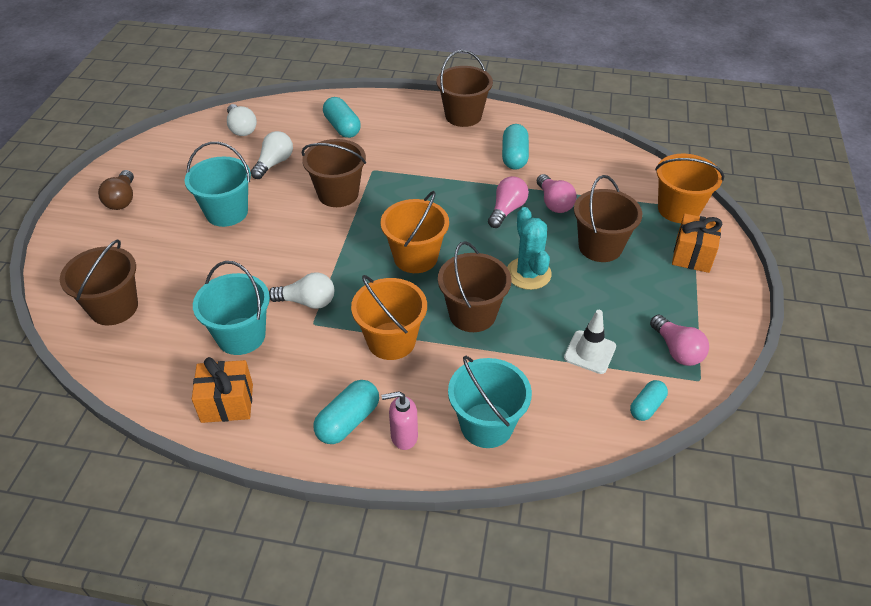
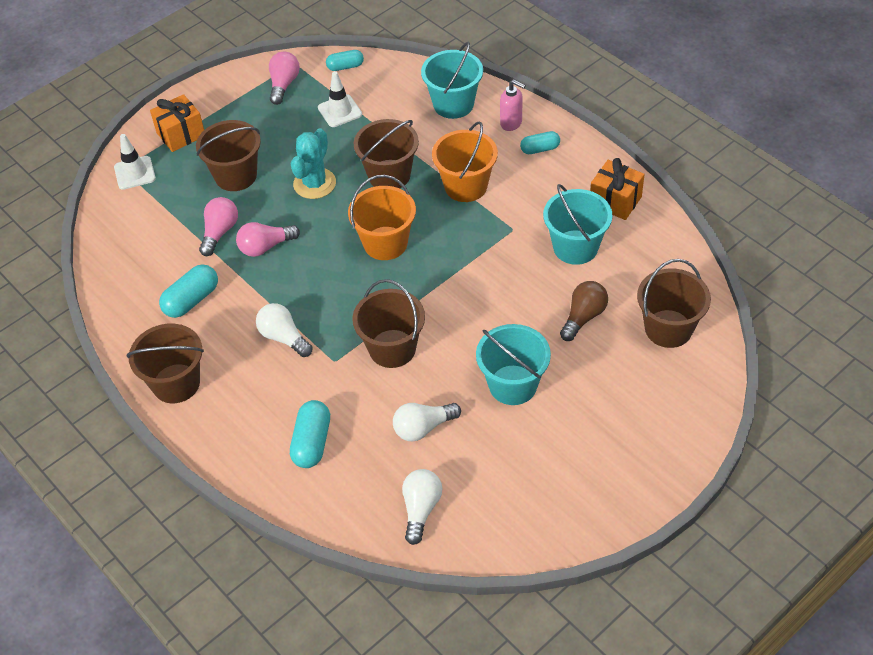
camera: 140 degrees left, 5 degrees up
(122, 199) = (609, 465): brown light bulb -> brown light bulb (583, 317)
(307, 302) = (504, 250): white light bulb -> white light bulb (284, 337)
(348, 421) = (540, 149): turquoise capsule -> turquoise capsule, size x0.65
(678, 209) = (135, 173): orange bucket -> white traffic cone

